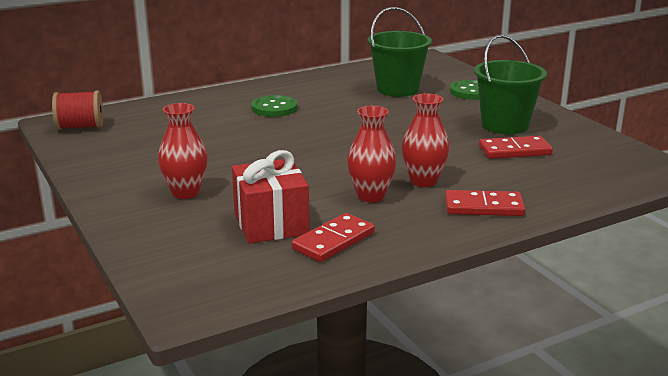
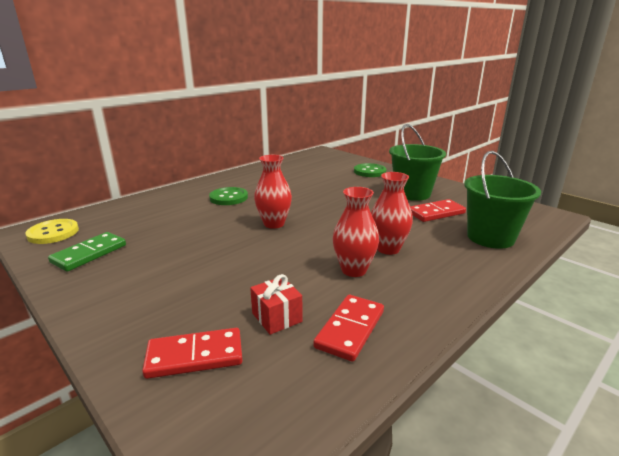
camera: 15 degrees left, 0 degrees up
(80, 127) = (53, 233): red spool -> yellow button
(113, 151) = (89, 254): none -> green domino
(185, 193) = (175, 292): red vase -> red vase (274, 224)
(271, 224) = (277, 317): red gift -> red gift, size x0.57
(397, 89) = (316, 174): green bucket -> green bucket (490, 237)
(483, 207) = (455, 268): red domino -> red domino (195, 356)

